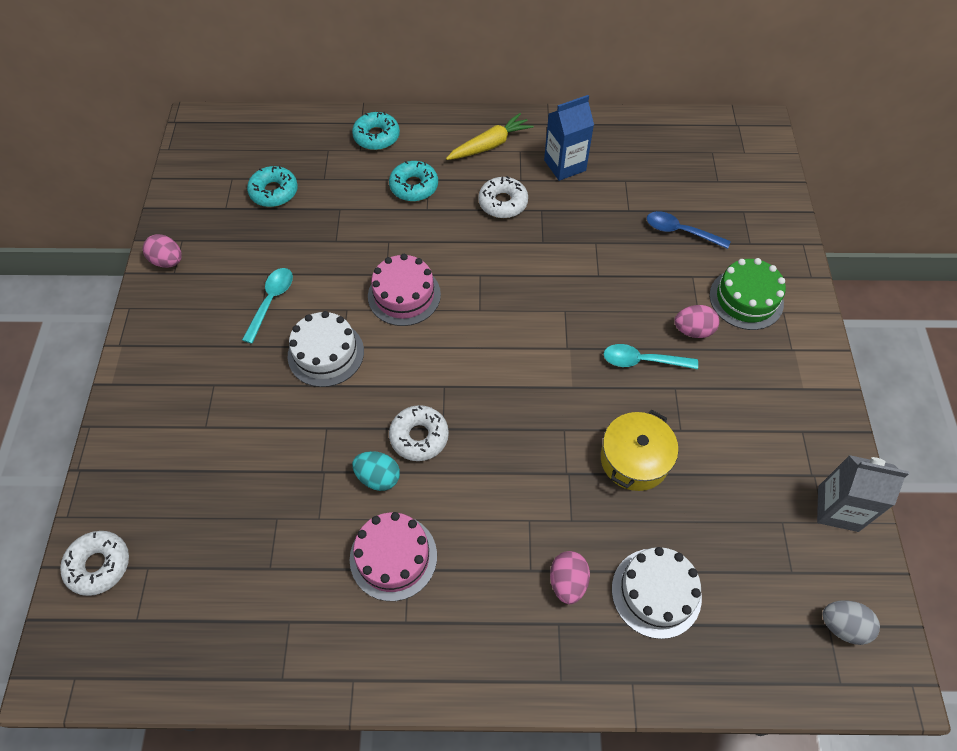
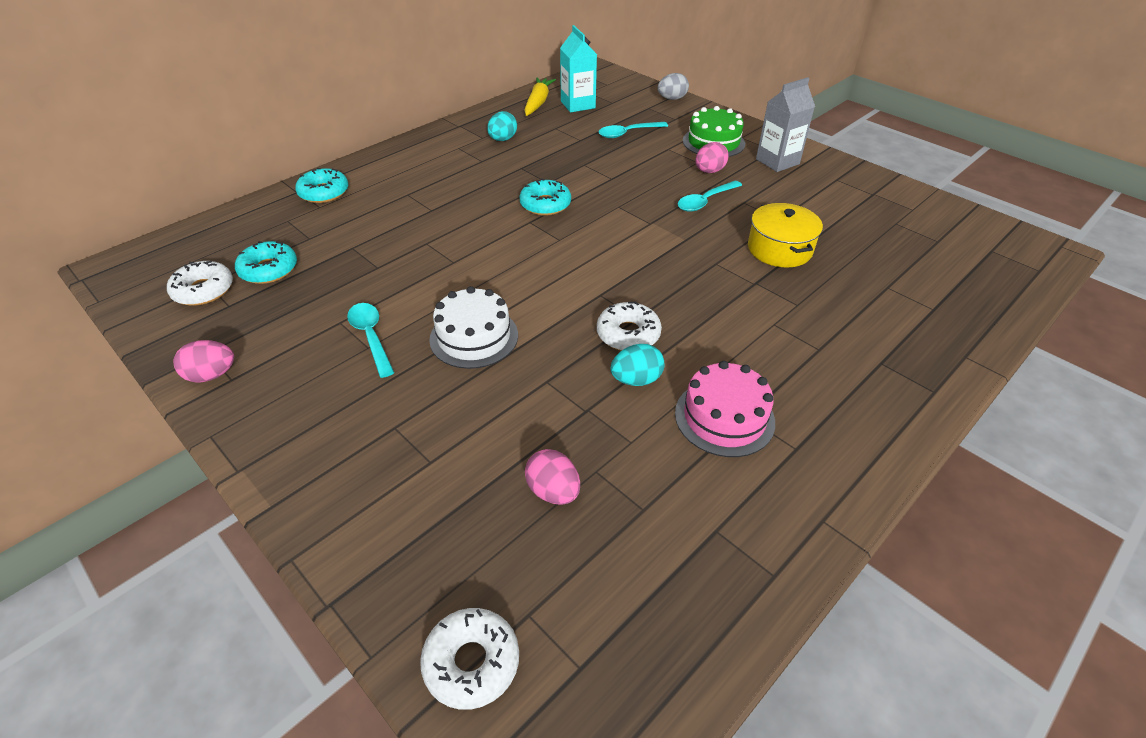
camera: 45 degrees left, 15 degrees down
(404, 295) = (488, 264): pink cake -> none
(414, 186) = (401, 203): turquoise donut -> turquoise donut (545, 204)
(490, 145) = (430, 155): yellow carrot -> yellow carrot (538, 103)
(503, 203) = (487, 178): white donut -> white donut (203, 290)
(565, 165) = (502, 139): blue carton -> turquoise egg
(567, 582) = (849, 337): pink egg -> pink egg (553, 491)
(656, 592) = (899, 302): white cake -> none
(680, 231) = (628, 133): blue spoon -> turquoise spoon
(681, 163) = (578, 105): none -> turquoise carton
(838, 508) = (907, 199): grey carton -> grey carton (777, 161)
(842, 626) = (996, 245): grey egg -> grey egg (671, 99)

